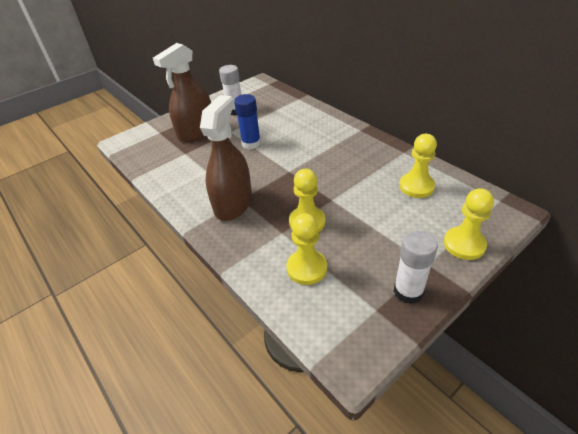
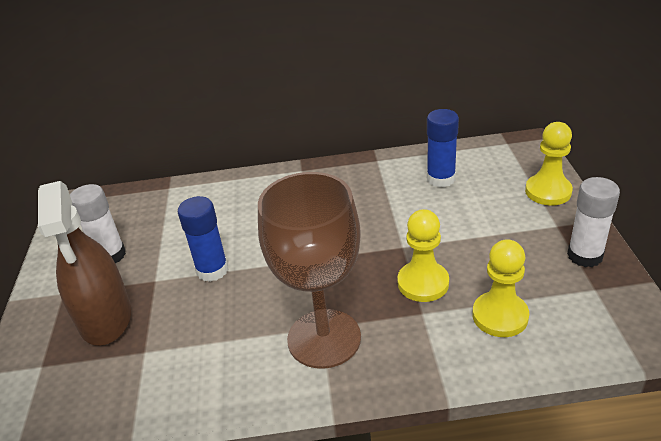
camera: 55 degrees left, 5 degrees down
(233, 204) = (324, 338): brown spray bottle -> brown goblet
(416, 186) = (441, 179): yellow pawn -> blue glue stick

